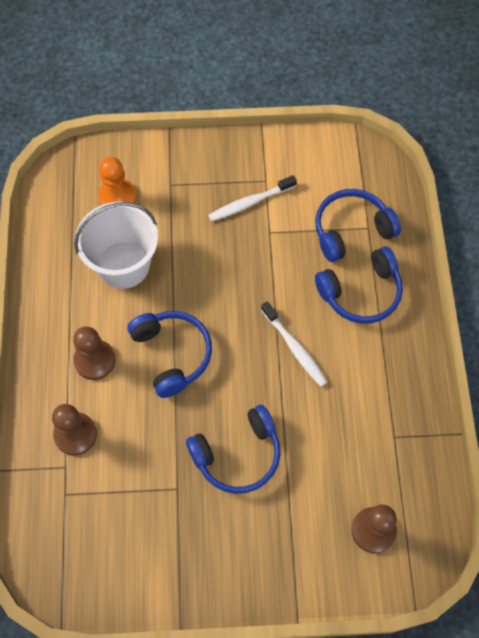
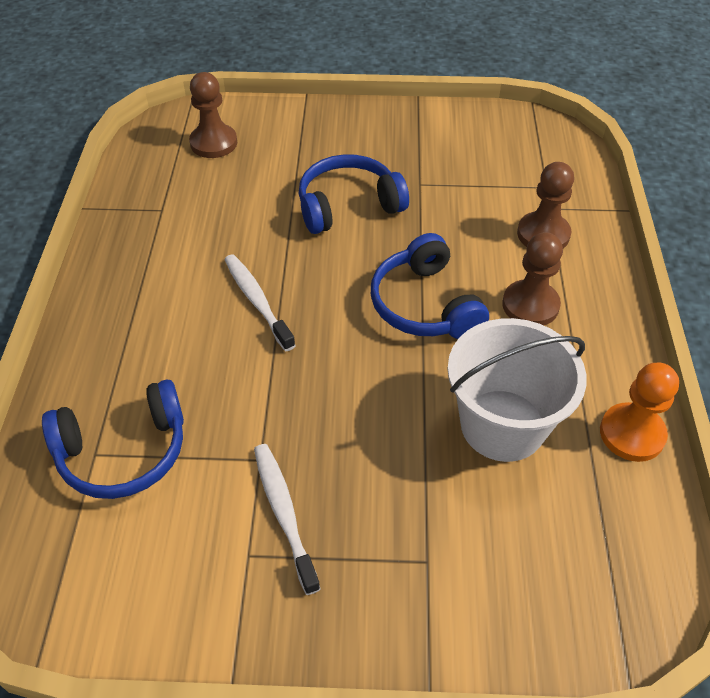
camera: 175 degrees left, 15 degrees down
(117, 197) = (524, 543): orange pawn -> orange pawn (632, 434)
(250, 203) = (284, 513): white toothbrush -> white toothbrush turned 90 degrees counterclockwise
(361, 293) = (143, 360): blue headphones -> none

